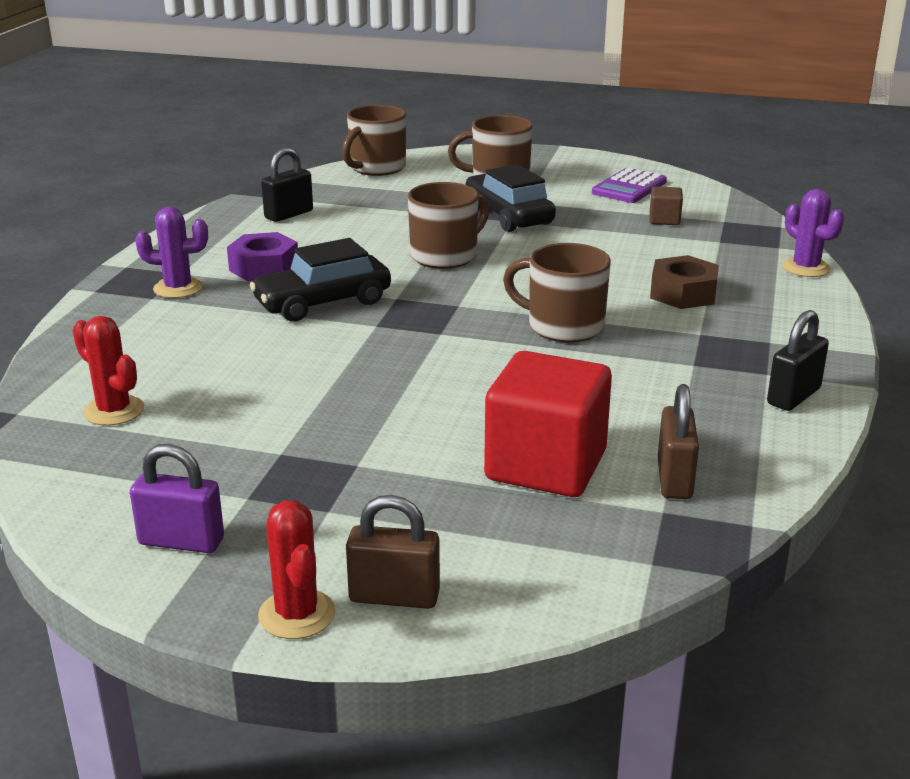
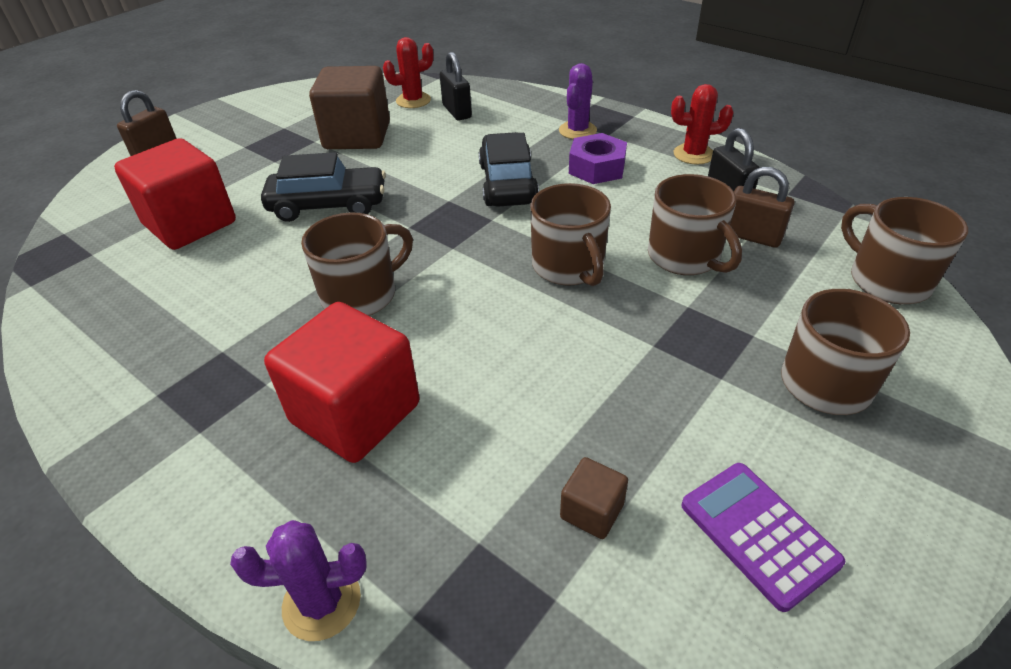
camera: 115 degrees right, 15 degrees up
(181, 541) = (268, 108): purple padlock -> none
(251, 422) = (357, 136): none -> brown cube
(297, 614) = (180, 128): red cactus -> red cactus (693, 154)
(396, 221) = (685, 257): none -> brown mug
(508, 216) = (670, 346): black car -> black car (328, 205)
(674, 479) = (109, 271): brown padlock -> brown padlock (752, 236)
(683, 293) = (355, 413): brown nut -> red cube
(793, 396) = (106, 391): black padlock -> black padlock (457, 111)

